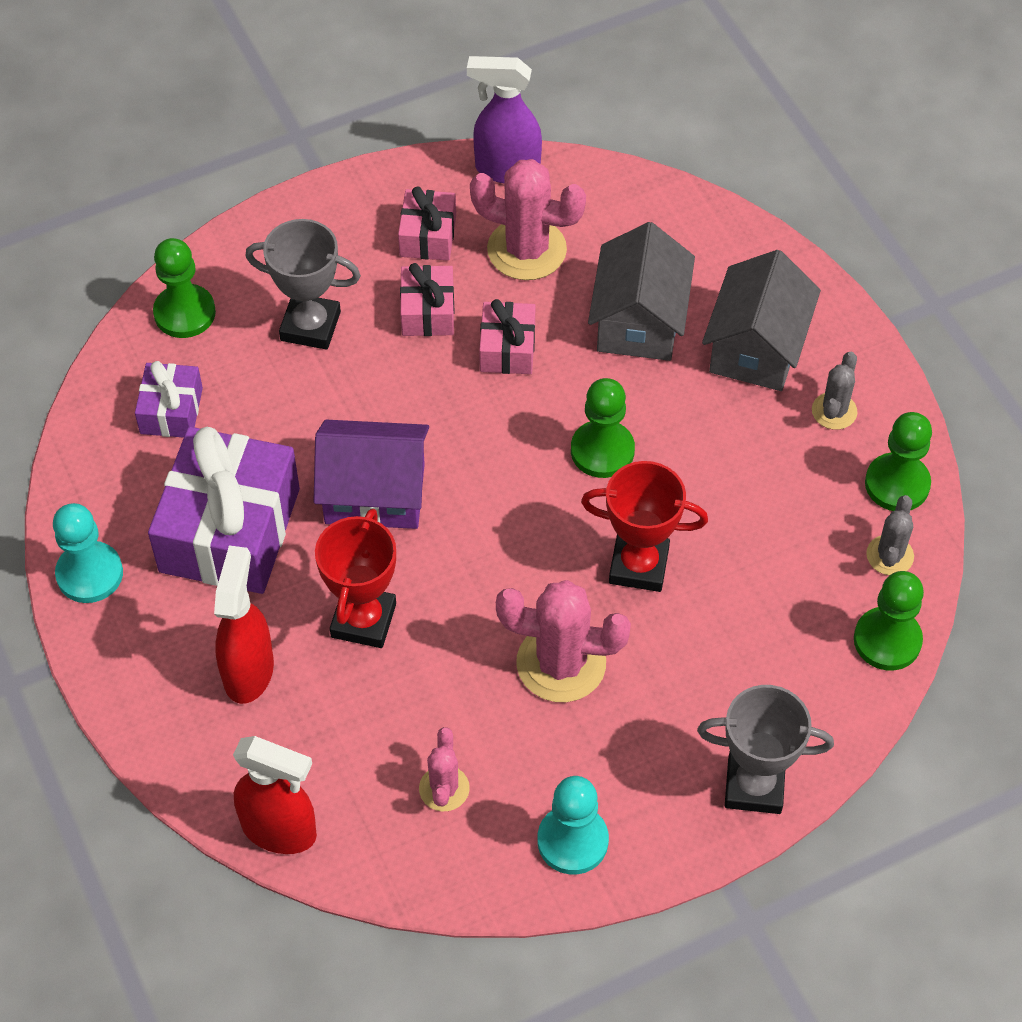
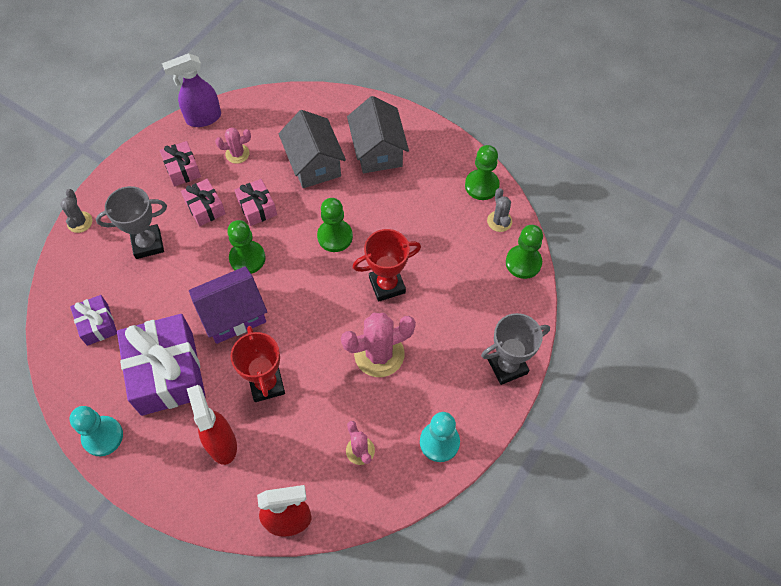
camera: 30 degrees left, 5 degrees up
(184, 313) = (74, 269): green pawn -> green pawn (247, 258)
(526, 250) = (237, 154): pink cactus -> pink cactus, size x0.55
(834, 411) = (432, 164): grey cactus -> grey cactus (80, 222)

